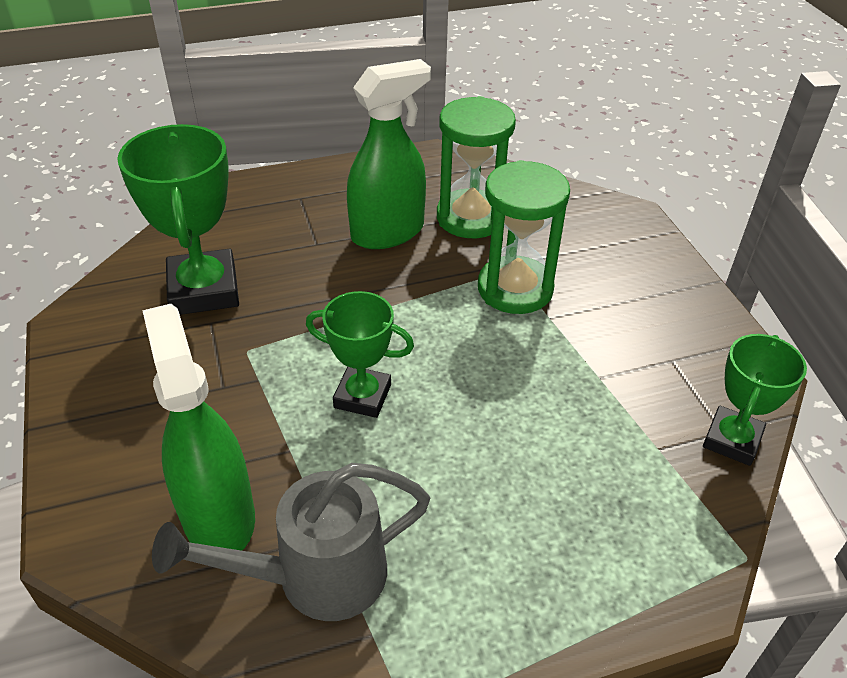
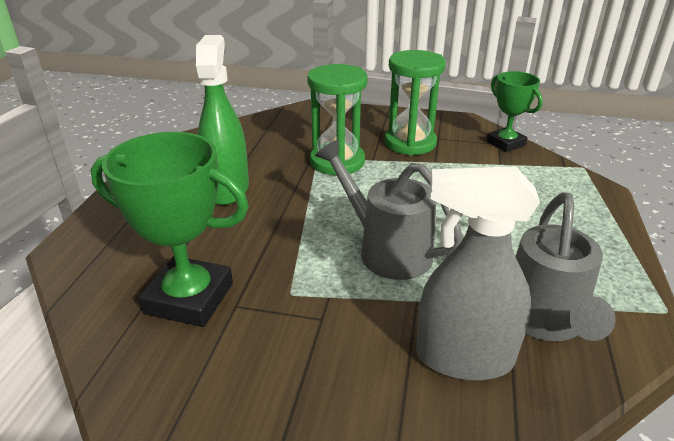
camera: 60 degrees left, 10 degrees down
(218, 515) = (463, 358): green spray bottle -> grey spray bottle
(362, 396) = (387, 250): green trophy -> grey watering can
(470, 218) = (252, 154): green hourglass -> green hourglass (410, 143)

